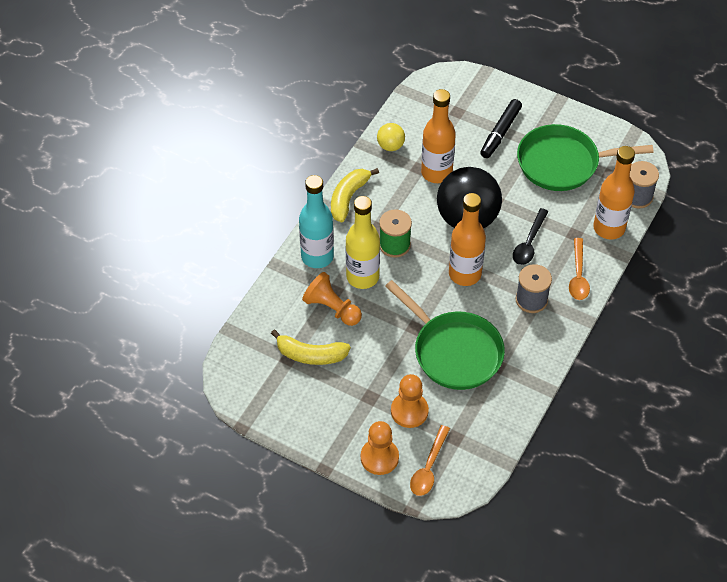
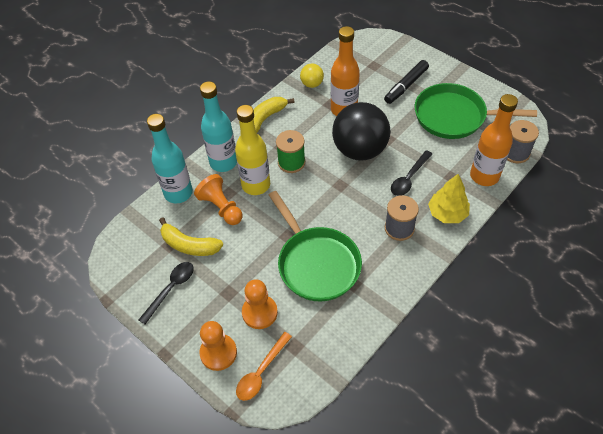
camera: 15 degrees right, 0 degrees up
(278, 300) = (178, 193): none -> turquoise bottle
(307, 404) = (171, 289): none -> black spoon
(465, 274) = (345, 196): orange bottle -> none
(578, 276) = (447, 213): orange spoon -> yellow tree

